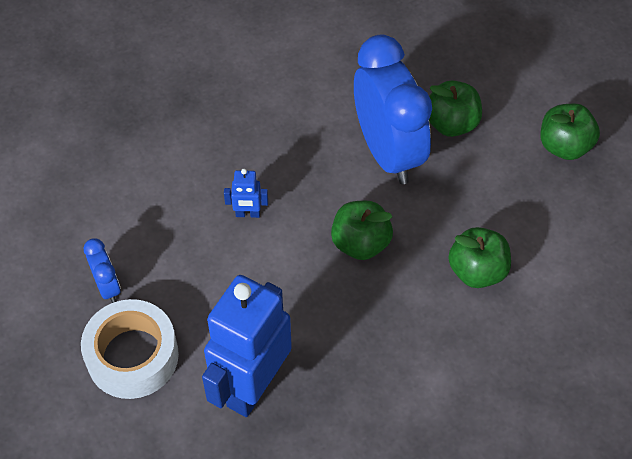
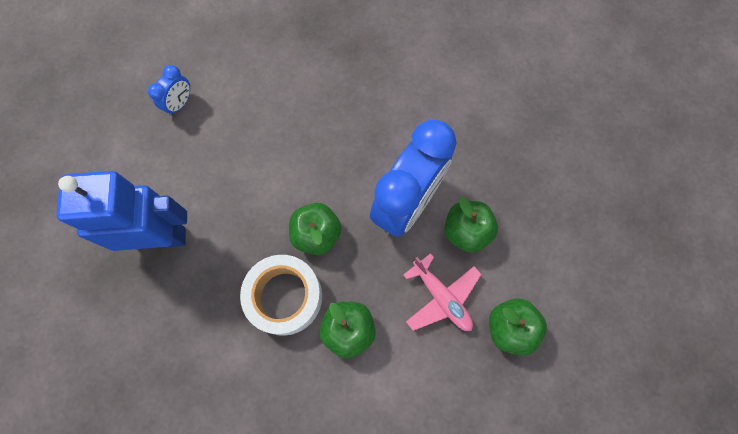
camera: 55 degrees right, 15 degrees up
(132, 356) = (139, 152): white tape -> white tape (285, 297)
(248, 214) = (290, 147): blue robot -> none
(499, 179) = (441, 297): none -> pink plane

